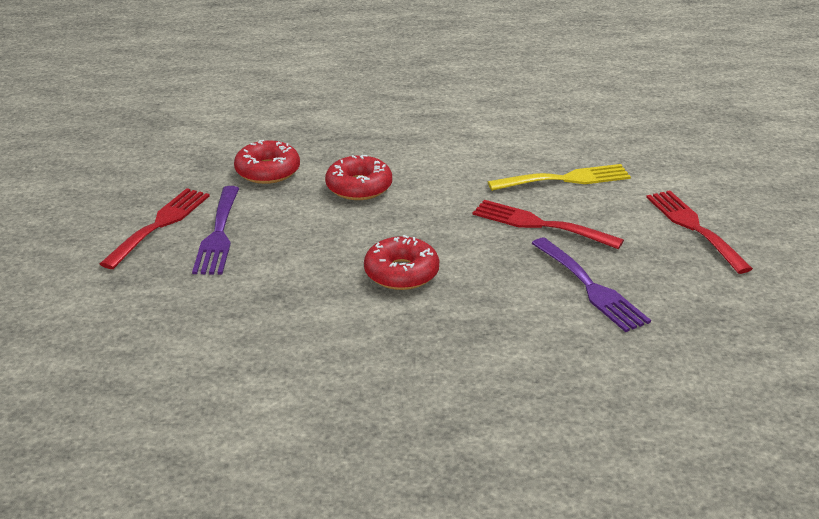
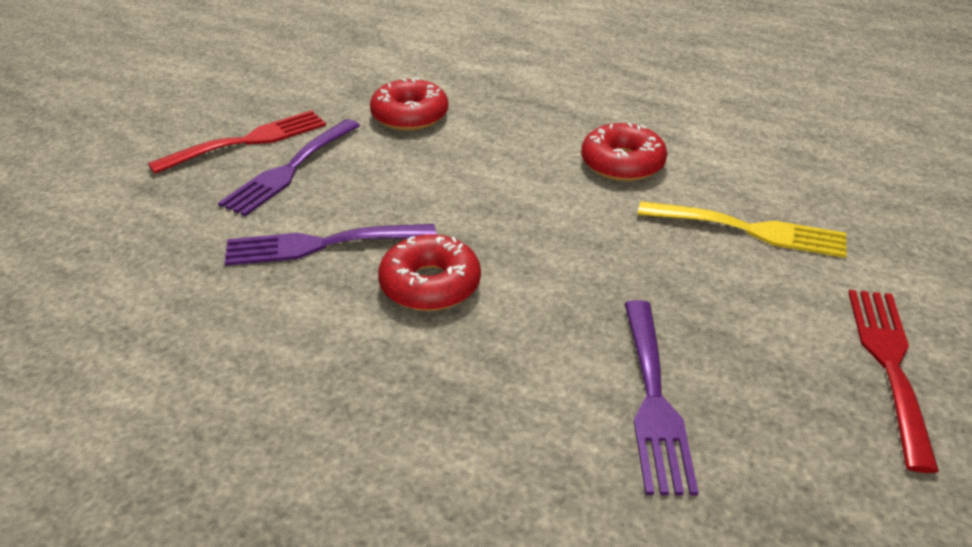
camera: 30 degrees right, 5 degrees up
(300, 274) = (321, 245): none -> purple fork
(359, 187) = (486, 162): red donut -> red donut (622, 163)
(539, 225) = (661, 281): red fork -> none

